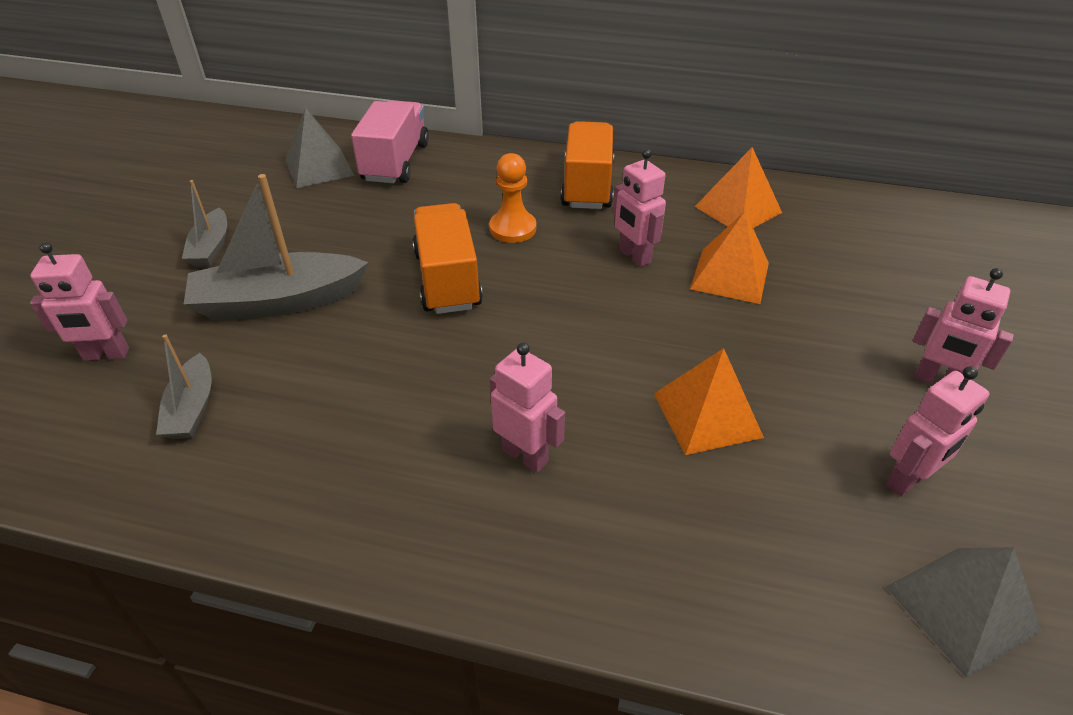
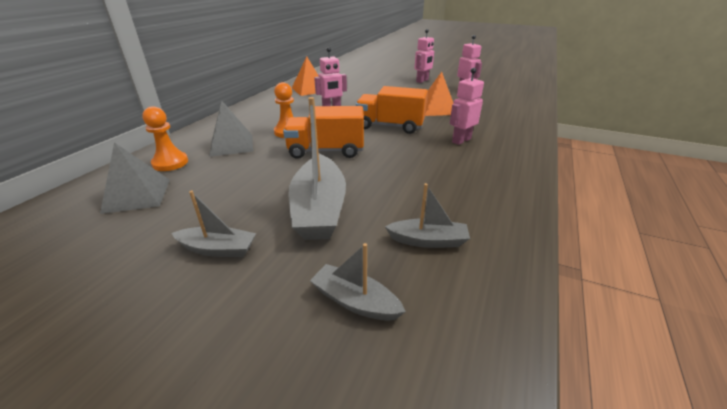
camera: 80 degrees left, 10 degrees down
(106, 355) = (355, 301): pink robot -> grey boat
(395, 162) = (170, 163): pink truck -> orange pawn
(587, 186) = (263, 112): orange truck -> orange truck (390, 126)
(730, 275) = (355, 96): orange pyramid -> none
(962, 608) = (510, 93): grey pyramid -> grey pyramid (232, 145)

